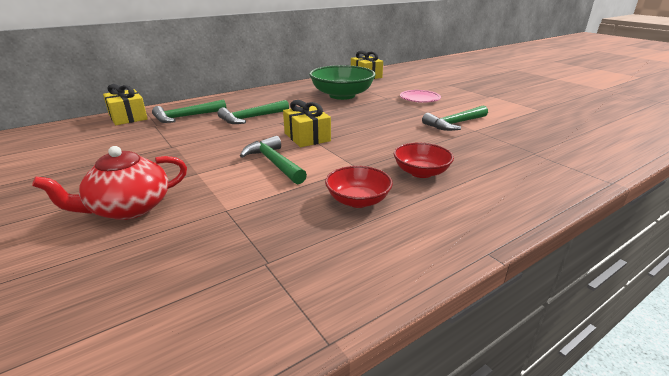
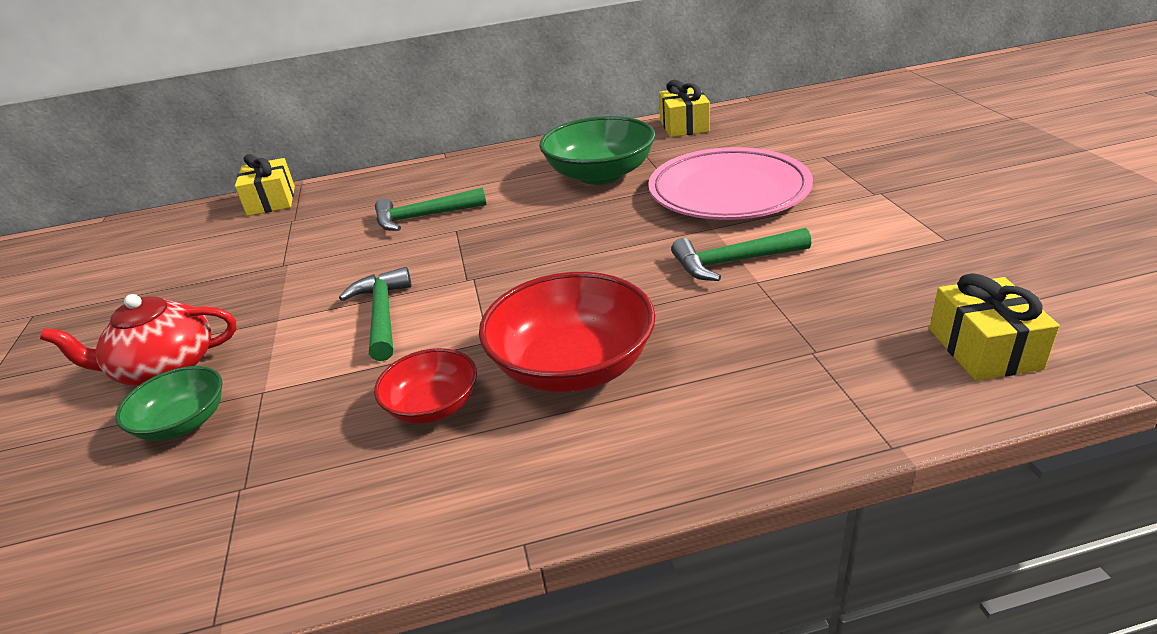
camera: 25 degrees right, 5 degrees up
(178, 235) = (183, 423): none -> green bowl
(186, 117) = (340, 207): green hammer -> none
(307, 137) = (468, 267): yellow gift -> yellow gift (984, 349)
(419, 99) = (728, 192): pink plate -> pink plate, size x2.11
(421, 172) = (572, 366): red bowl -> red bowl, size x1.75

